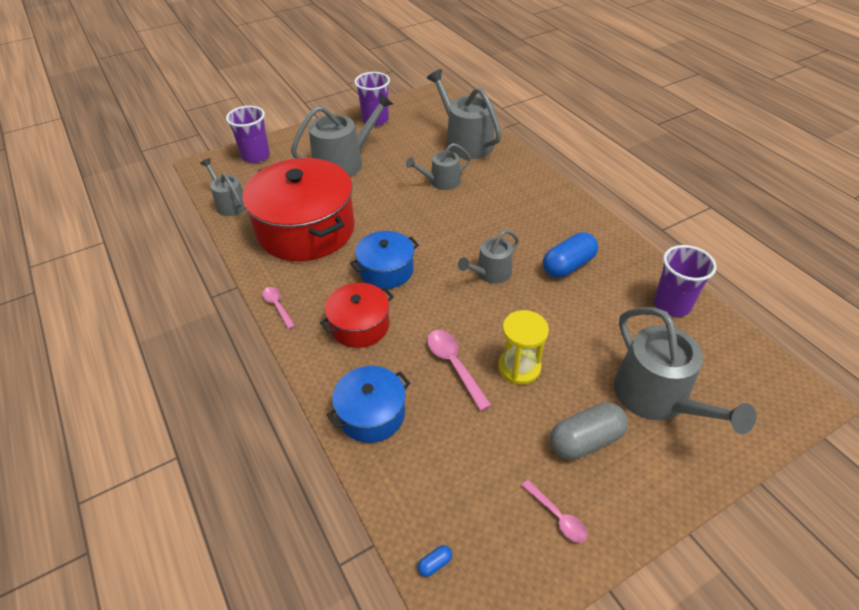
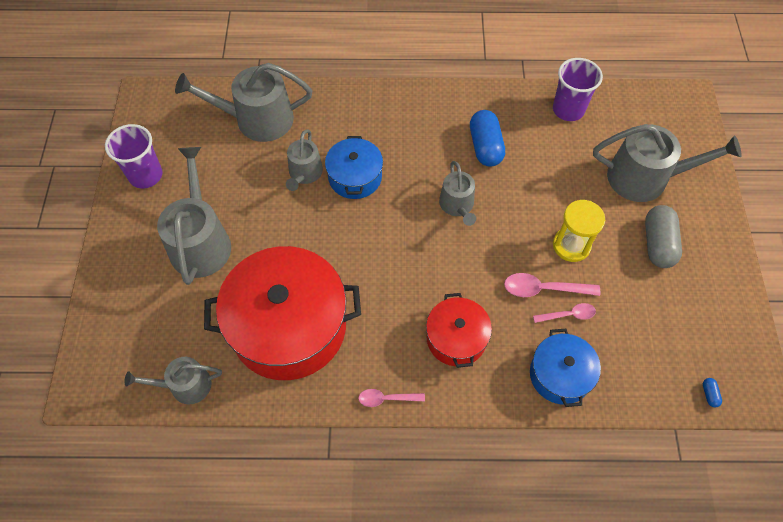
camera: 60 degrees left, 15 degrees up
(256, 156) = (112, 324): purple cup -> none
(386, 270) = (399, 283): blue pot -> blue pot (355, 177)
(557, 516) = (707, 298): pink spoon -> pink spoon (568, 315)

